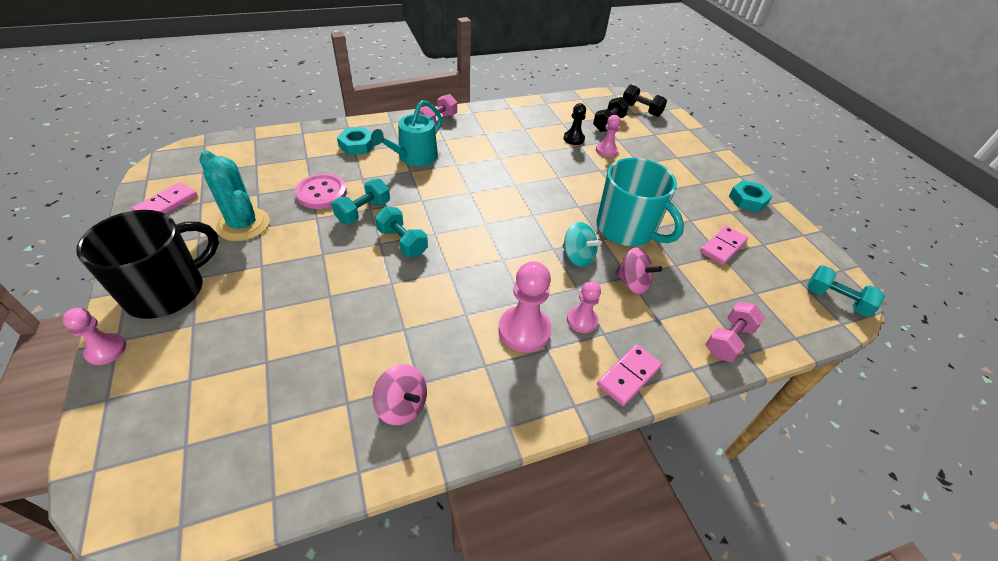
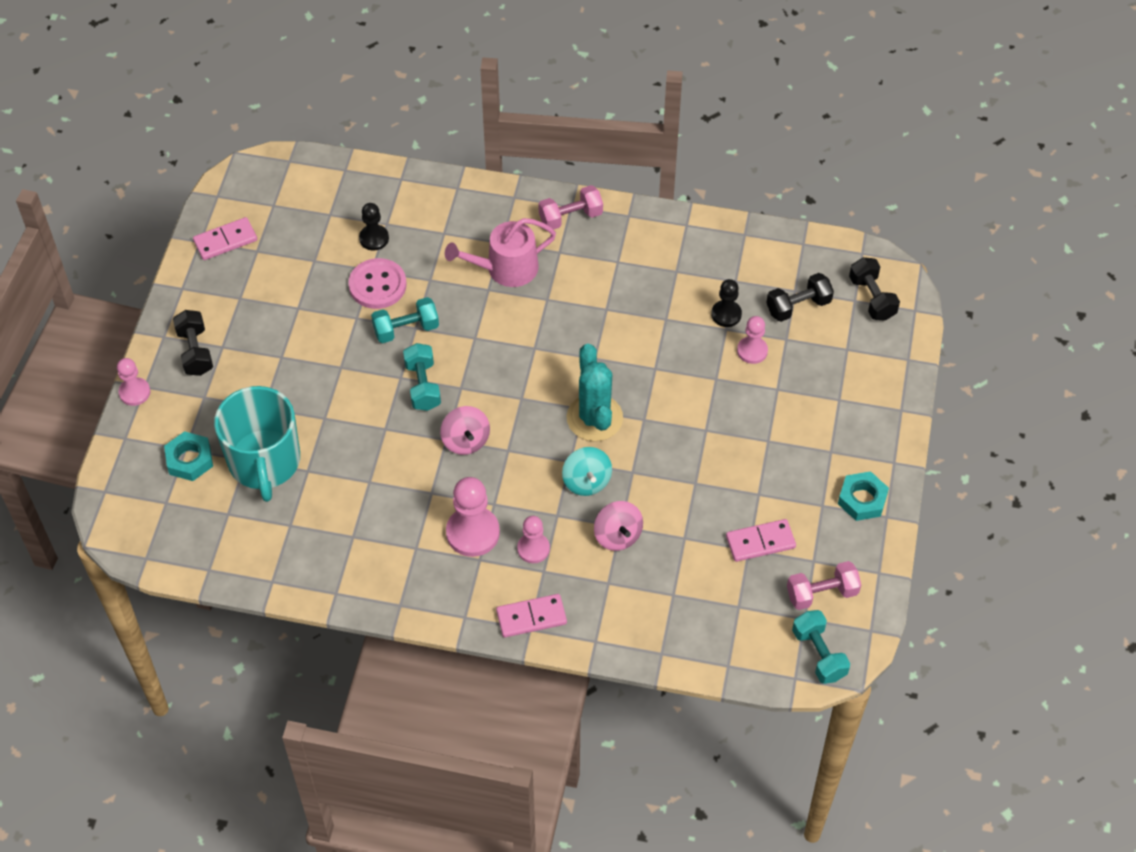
camera: 35 degrees right, 10 degrees up
(167, 291) = (195, 351): black mug -> black dumbbell
(243, 225) = (285, 299): turquoise cactus -> turquoise cactus (594, 418)
(301, 168) = (374, 238): none -> black pawn
(357, 145) = (451, 224): turquoise nut -> turquoise nut (189, 460)
(402, 406) = (329, 548): pink spinning top -> pink spinning top (465, 440)
(414, 157) = (506, 269): turquoise watering can -> pink watering can
(627, 229) = (671, 473): turquoise mug -> turquoise mug (264, 462)
(728, 340) = (656, 634): pink dumbbell -> pink dumbbell (822, 593)

